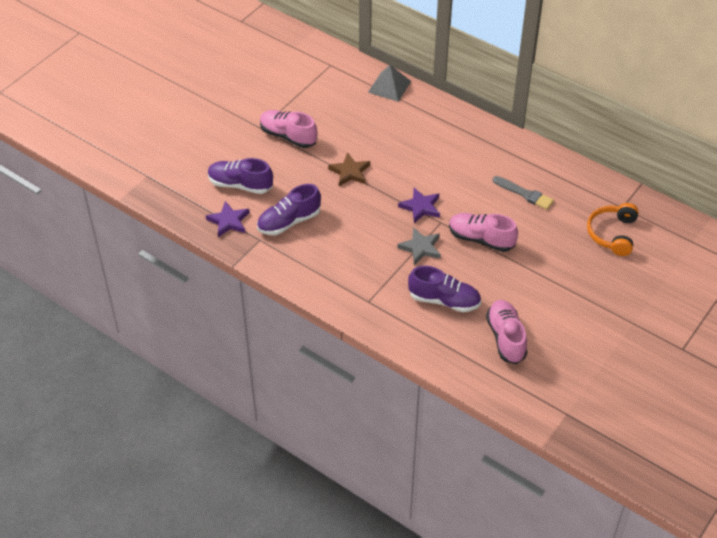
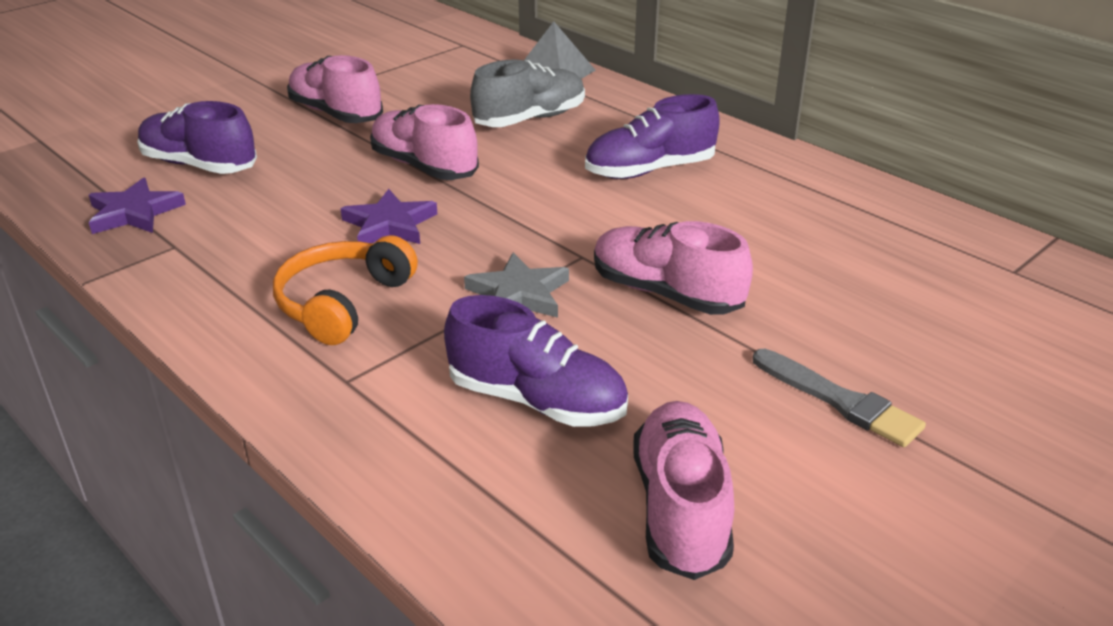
camera: 10 degrees right, 15 degrees down
(289, 221) = (255, 225): purple shoe -> purple shoe (650, 170)
(350, 172) = (424, 167): brown star -> pink shoe
(389, 128) = (530, 119): none -> grey shoe
(420, 207) = (546, 228): purple star -> purple star (389, 224)
(524, 194) = (783, 229): grey brush -> grey brush (840, 401)
(612, 234) = (991, 315): orange headphones -> orange headphones (342, 303)

